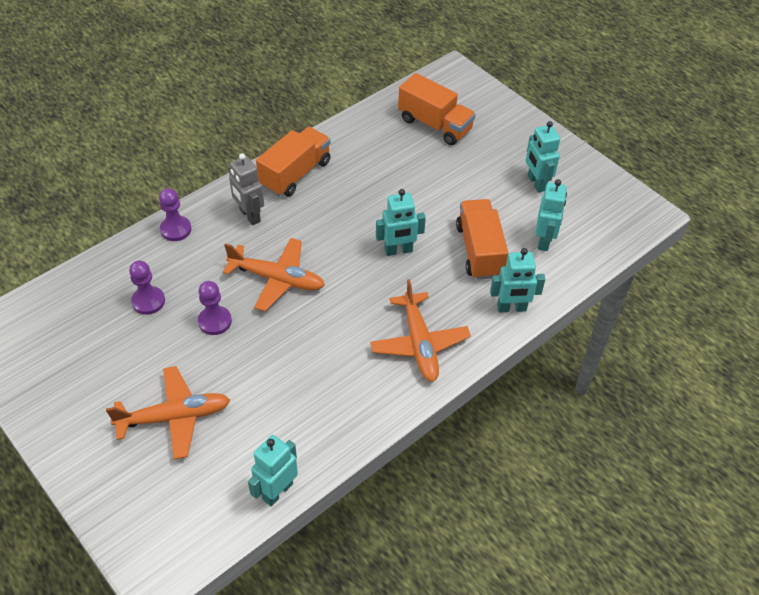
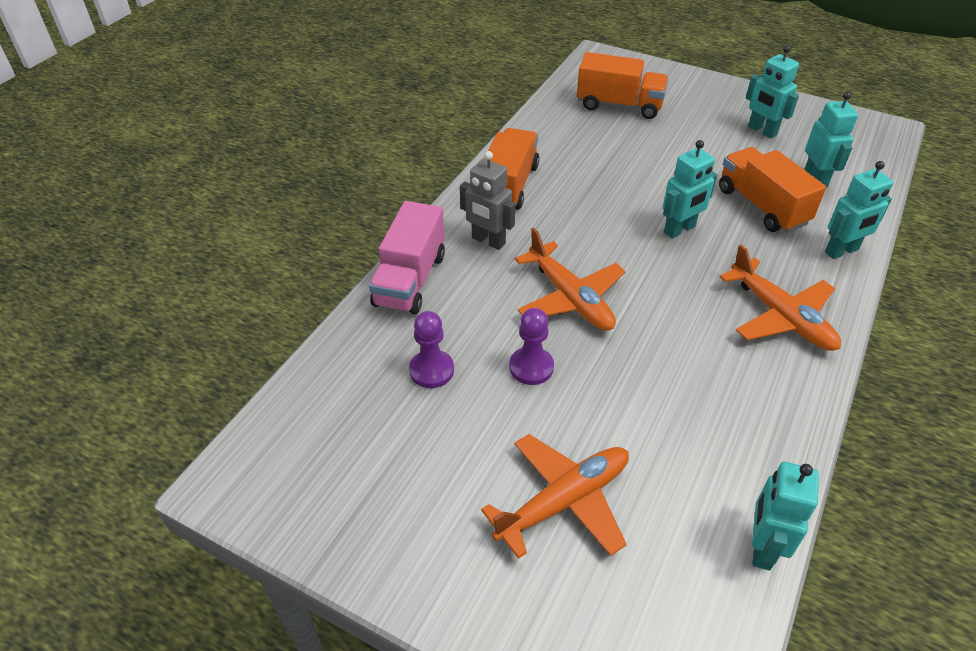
camera: 20 degrees left, 5 degrees down
(176, 229) = (410, 280): purple pawn -> pink truck
(277, 279) = (570, 298): orange plane -> orange plane turned 60 degrees clockwise

